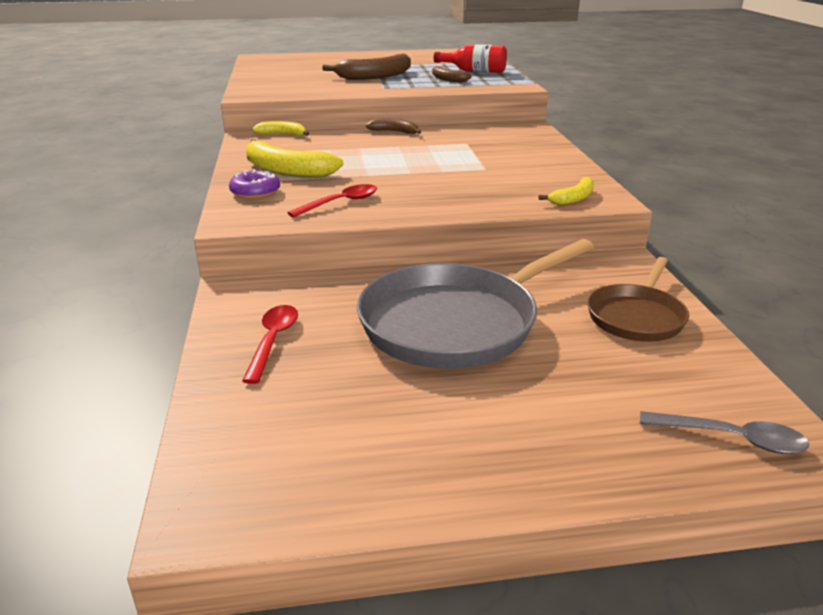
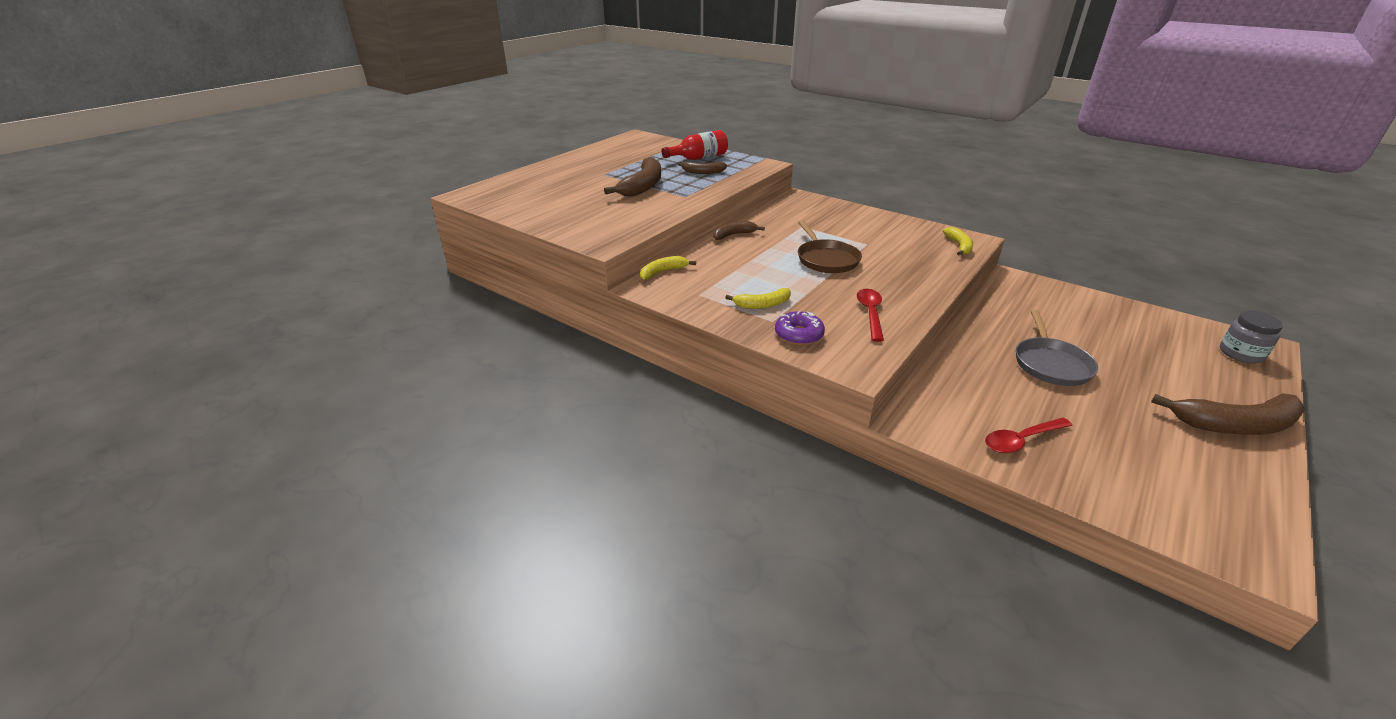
camera: 45 degrees left, 5 degrees up
(273, 341) = (1021, 440): red spoon -> red spoon turned 75 degrees counterclockwise
(286, 170) = (762, 305): yellow banana -> yellow banana, size x0.56
(455, 323) = (1051, 364): grey pan -> grey pan, size x0.56
(505, 461) = (1235, 425): none -> brown banana
(636, 317) = (1089, 310): brown pan -> brown pan (826, 259)
(731, 438) = (1240, 354): grey spoon -> grey jar

